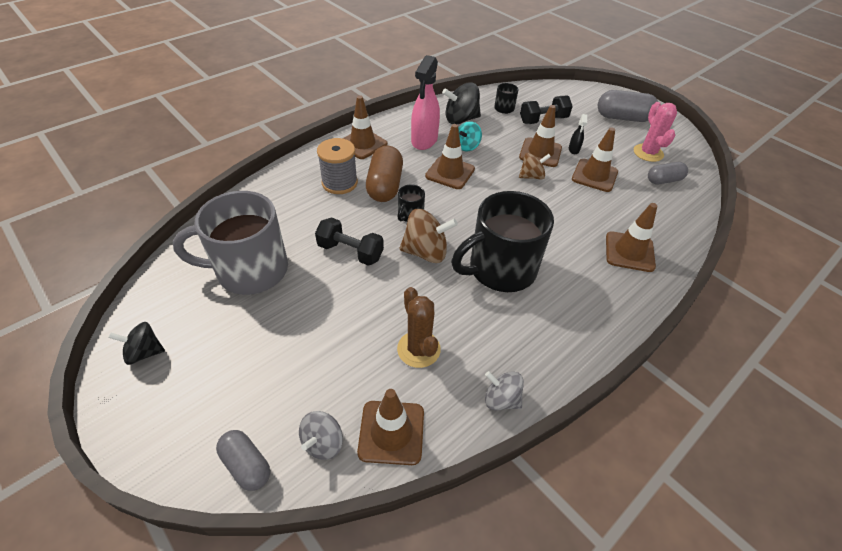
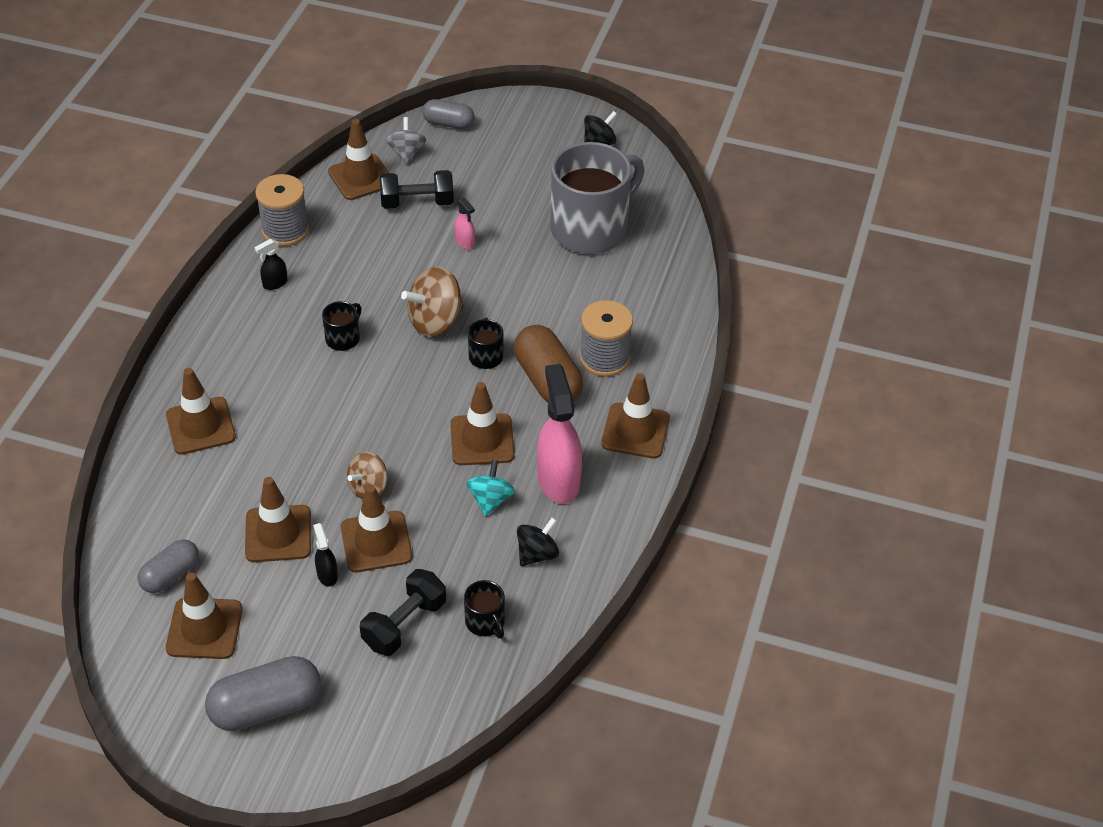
camera: 150 degrees right, 0 degrees up
(350, 252) = (513, 287): black dumbbell -> black dumbbell (417, 202)
(353, 305) = (465, 242): none -> pink spray bottle
(418, 349) = (378, 235): brown cactus -> none
(460, 119) = (537, 554): black spinning top -> black spinning top, size x0.63
(500, 269) = (343, 338): black mug -> black mug, size x0.42
(501, 399) = (285, 230): grey spinning top -> grey spool
(534, 343) = (275, 283): none -> black spray bottle
(648, 153) = (204, 629): pink cactus -> brown traffic cone

